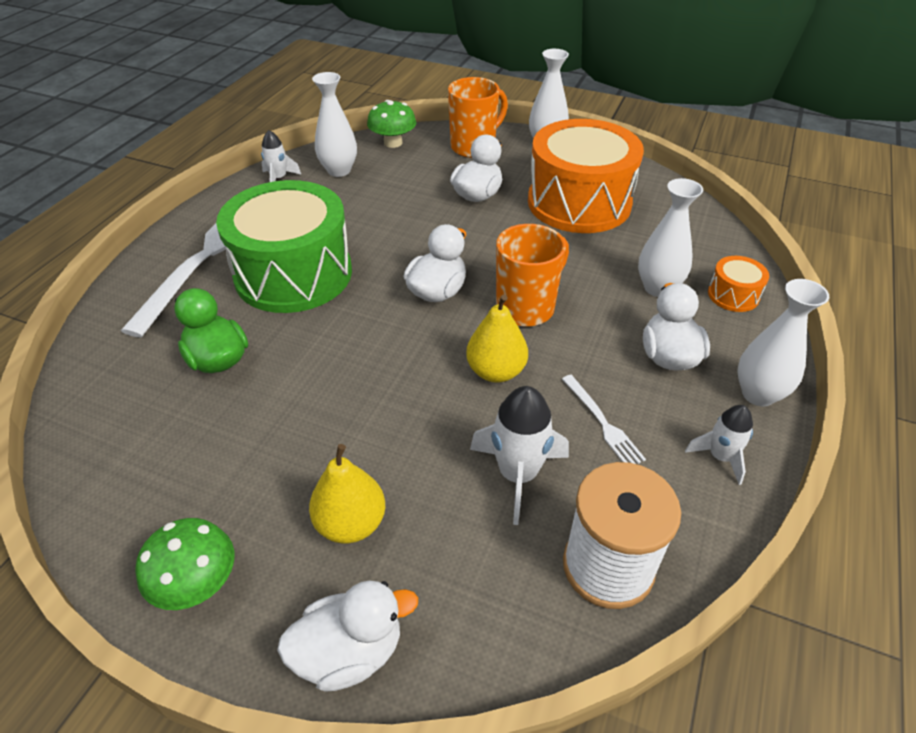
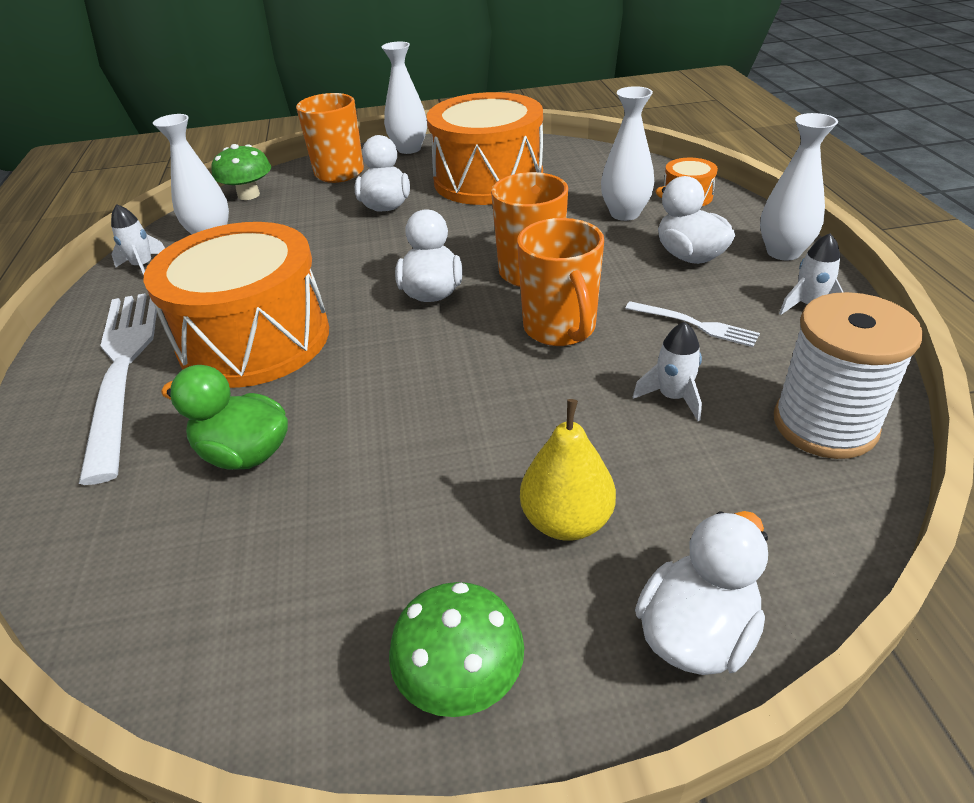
camera: 30 degrees left, 5 degrees down
(293, 274) = (255, 339): green drum -> orange drum
(496, 371) = (560, 329): yellow pear -> orange mug
(518, 474) = (672, 397): white rocket -> white rocket, size x0.62

